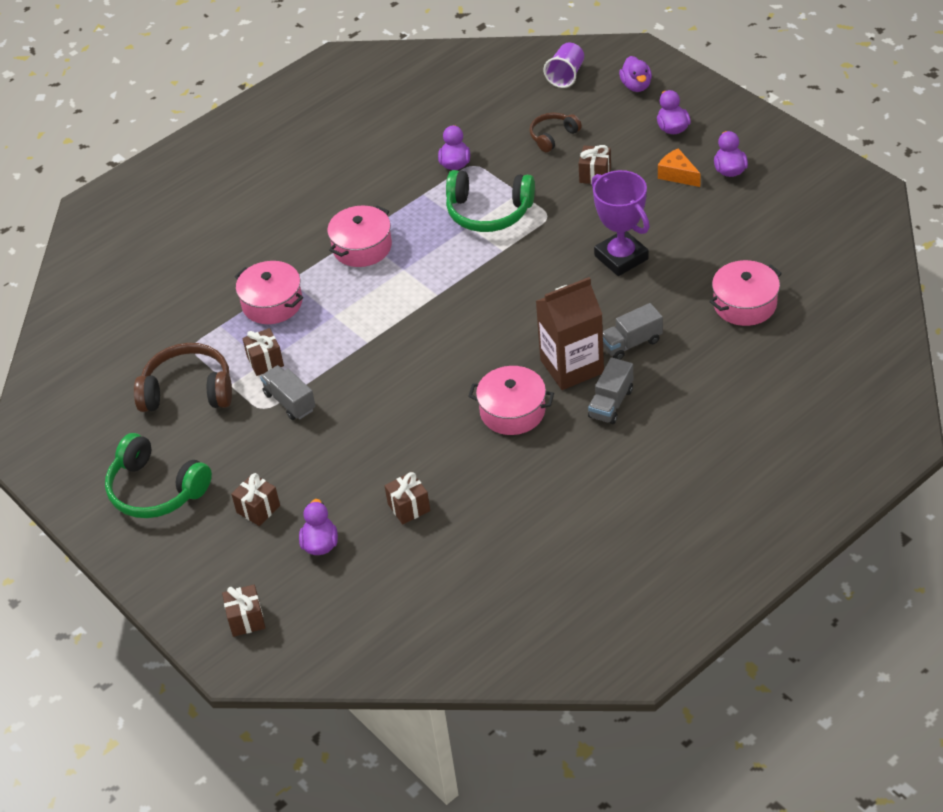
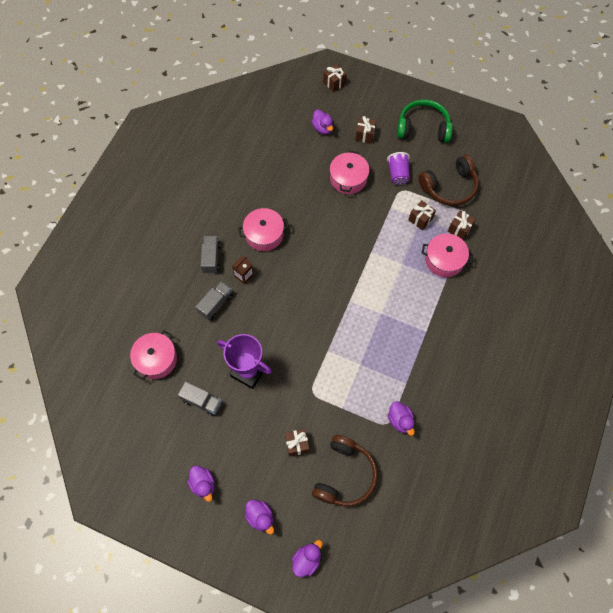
camera: 150 degrees right, 20 degrees up
(290, 402) = (389, 199): grey truck -> grey truck (202, 401)
(362, 247) = (418, 322): pink pot -> pink pot (348, 178)
(409, 507) = (290, 161): brown gift -> brown gift (459, 229)
(488, 212) = (353, 382): green headphones -> none
(553, 136) = (344, 475): brown headphones -> brown headphones, size x1.73
(566, 76) = (367, 552): purple cup -> purple cup (398, 174)
(572, 366) = (244, 275): brown carton -> brown carton, size x0.48
(636, 86) = (307, 559): purple duck -> purple duck turned 75 degrees clockwise
(677, 175) = (239, 465): orange cheese -> none

